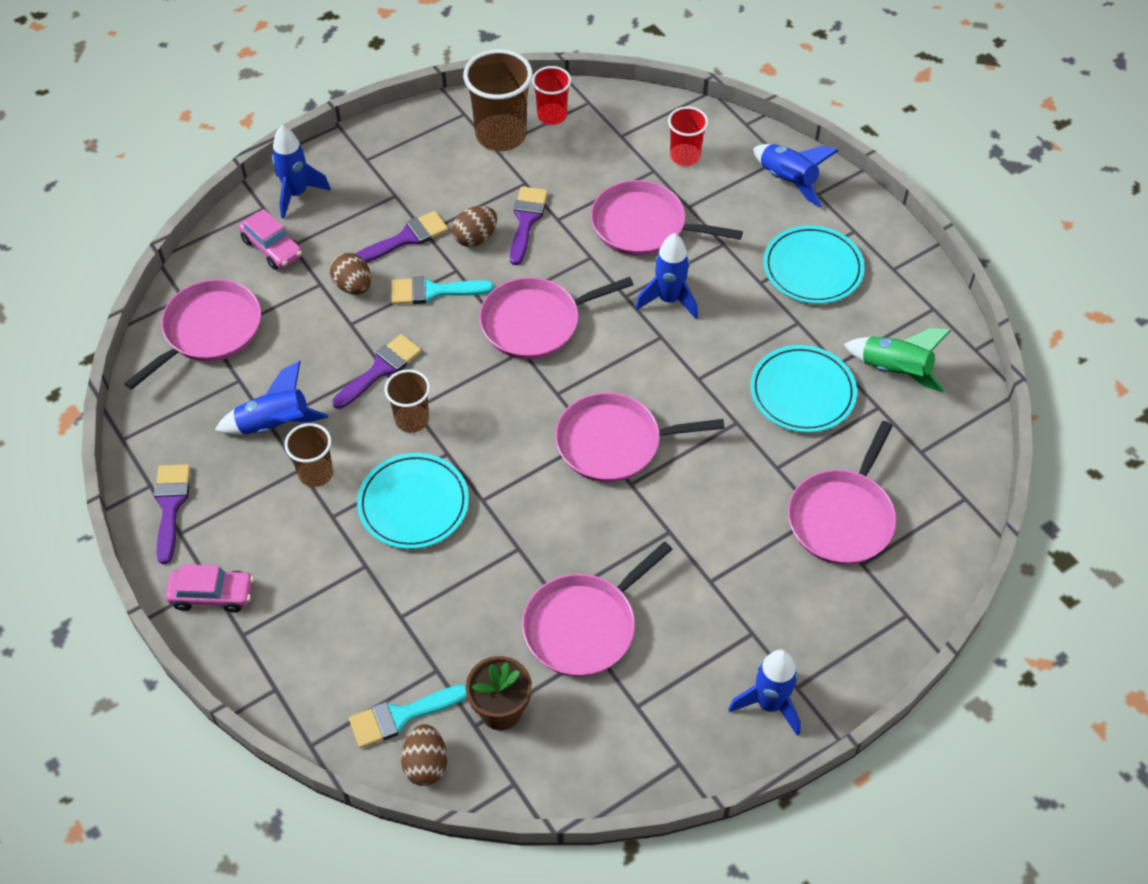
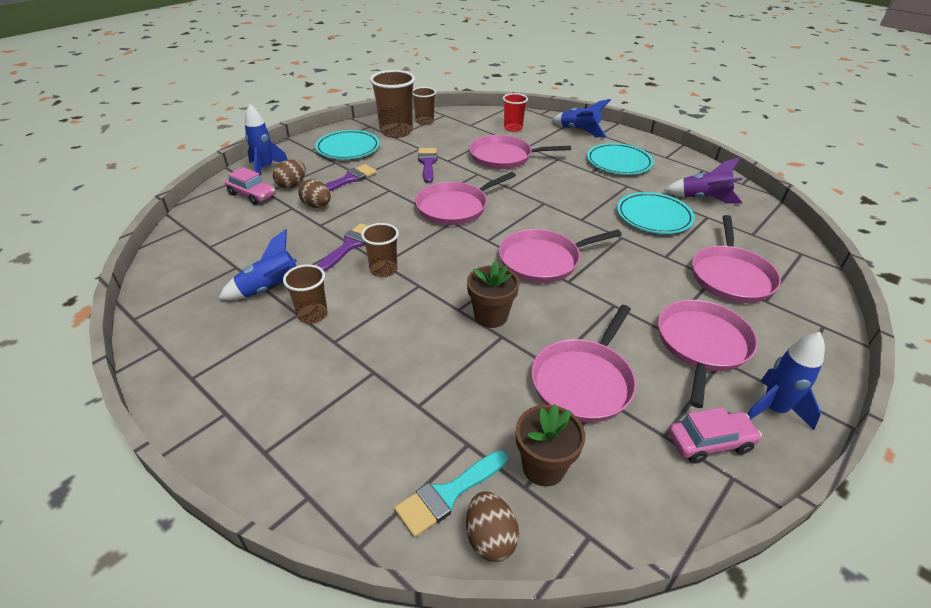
camera: 15 degrees left, 15 degrees down
(170, 506) = (180, 359): purple brush -> none
(209, 331) = (207, 243): pink pan -> pink pan (702, 345)
(212, 595) = (228, 422): pink car -> pink car (709, 442)
(413, 504) = (402, 321): turquoise plate -> turquoise plate (348, 148)
(433, 291) = (376, 201): turquoise brush -> none
(475, 238) = (397, 174): brown egg -> brown egg (292, 185)
(516, 517) = (491, 316): none -> brown flower pot
(552, 115) = (424, 121): red cup -> brown cup
(669, 300) = (539, 186): blue rocket -> none
(894, 371) = (703, 199): green rocket -> purple rocket

